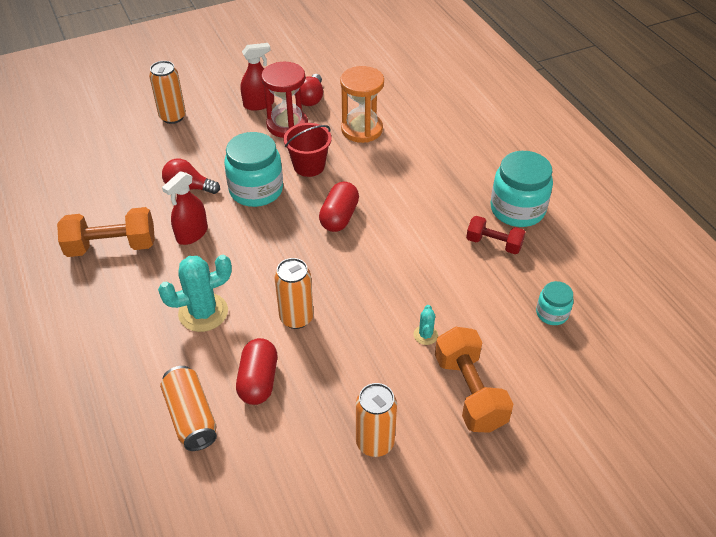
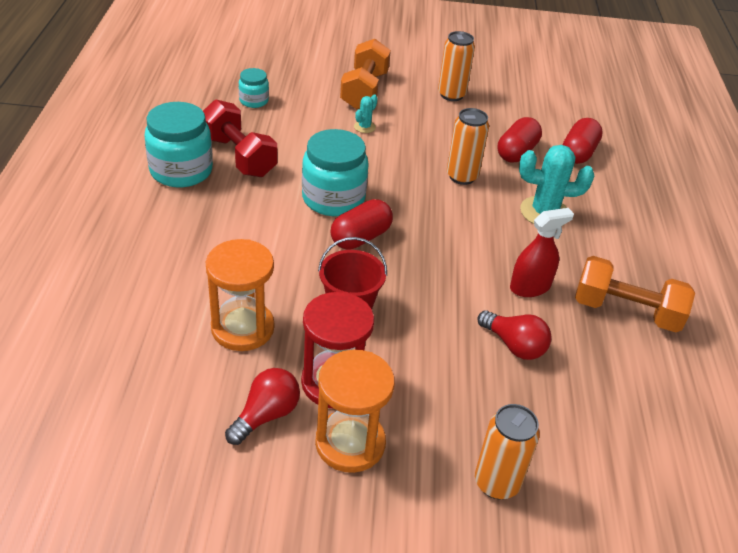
camera: 155 degrees left, 5 degrees down
(191, 417) = (578, 153): orange can -> red capsule
(256, 190) = (432, 306): turquoise jar -> turquoise jar (333, 199)
(259, 104) = (350, 443): red spray bottle -> orange hourglass
(494, 244) = (239, 156): red dumbbell -> red dumbbell, size x1.59

